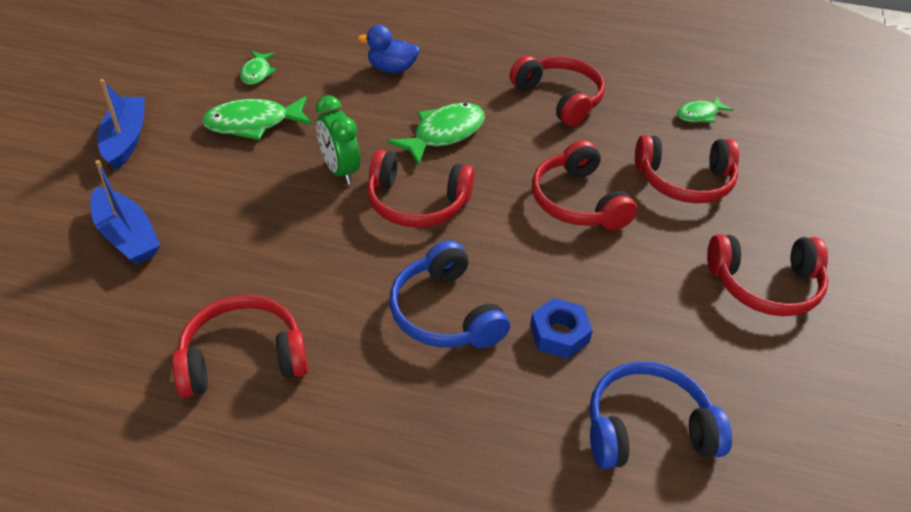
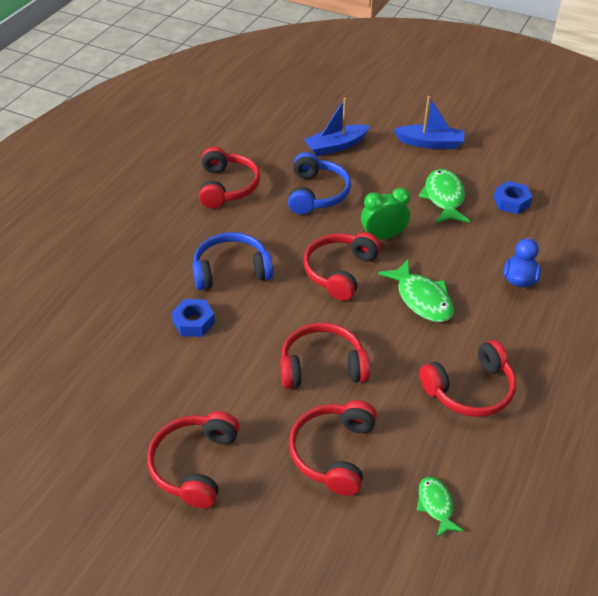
camera: 105 degrees right, 0 degrees up
(257, 73) = (511, 202): green fish -> blue nut
(647, 428) = (106, 347): blue headphones -> blue headphones (317, 193)

